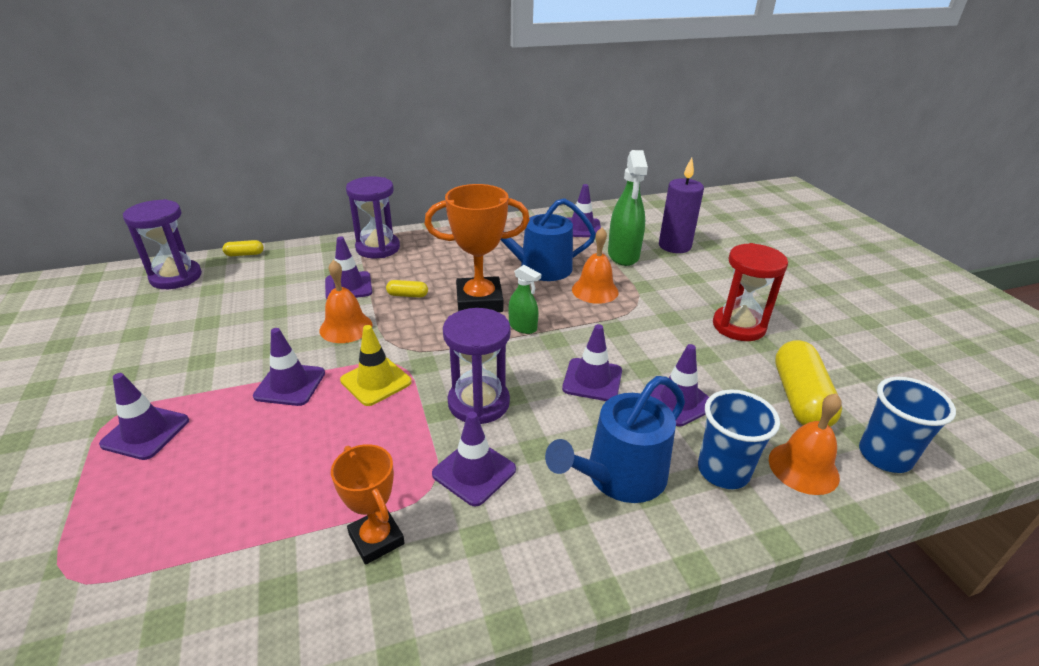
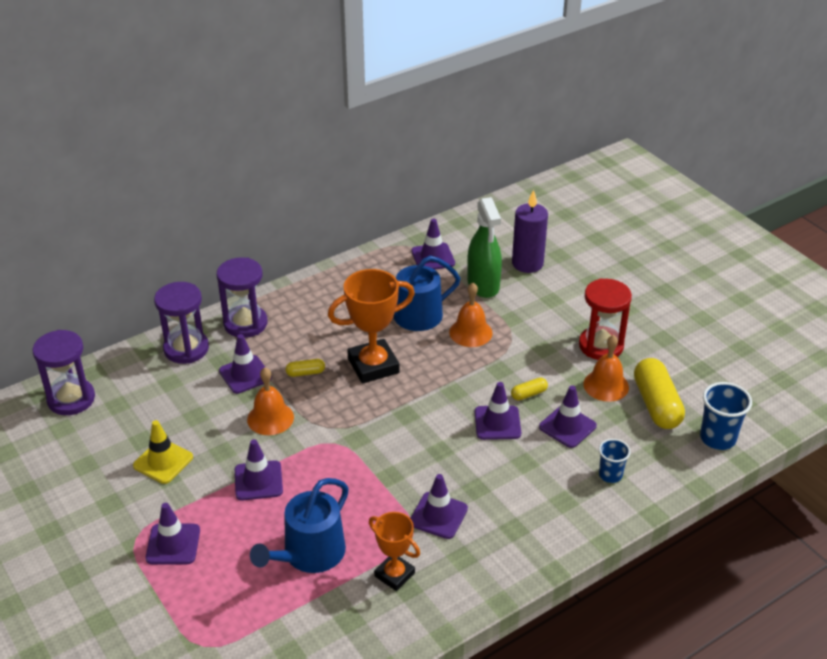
camera: 15 degrees left, 5 degrees up
(245, 254) = (117, 358): yellow capsule -> yellow capsule (528, 394)
(376, 381) = (326, 462): yellow traffic cone -> yellow traffic cone (163, 461)
(478, 403) = (417, 462): purple hourglass -> purple hourglass (186, 349)
(523, 327) = (423, 385): green spray bottle -> none
(619, 476) = (540, 495): blue watering can -> blue watering can (309, 554)
(723, 471) = (610, 475): blue cup -> blue cup, size x0.64
(803, 468) = (664, 460): orange bell -> orange bell (606, 385)

